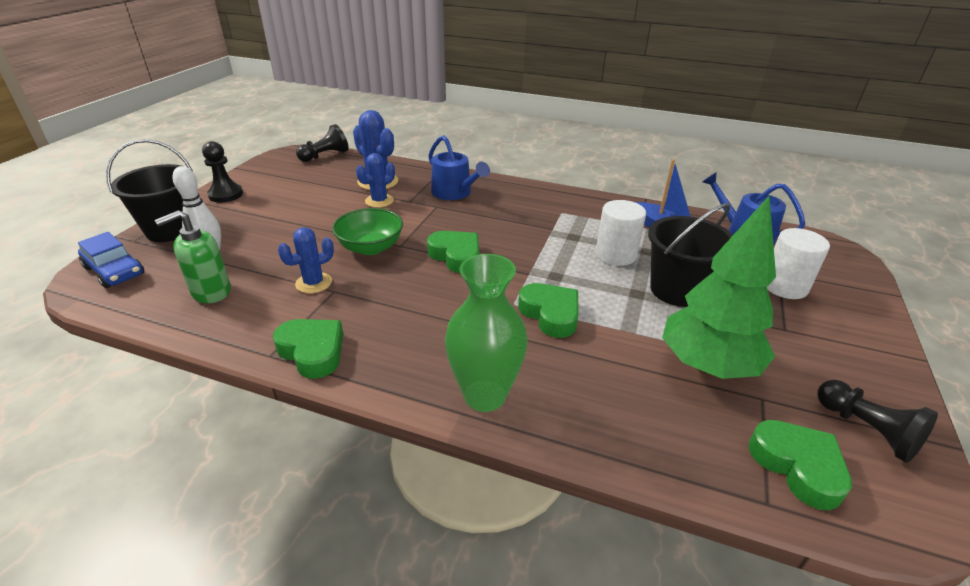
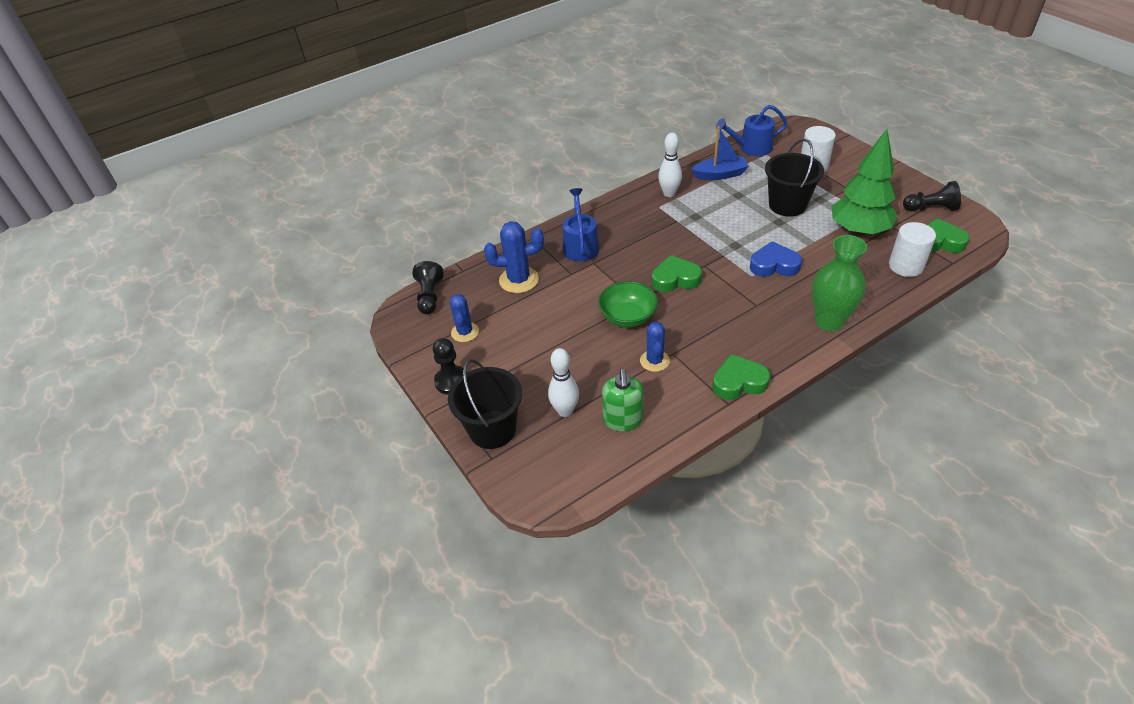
camera: 50 degrees left, 10 degrees up
(115, 271) = (540, 476): blue car -> none
(379, 201) = (555, 290): blue cactus -> blue cactus (465, 332)
(454, 193) = (580, 245): blue watering can -> blue watering can turned 90 degrees counterclockwise
(550, 314) = (774, 265): green heart -> blue heart
(590, 211) = (669, 193): none -> white bowling pin
(615, 255) = (732, 209): white cylinder -> white cylinder (906, 266)

